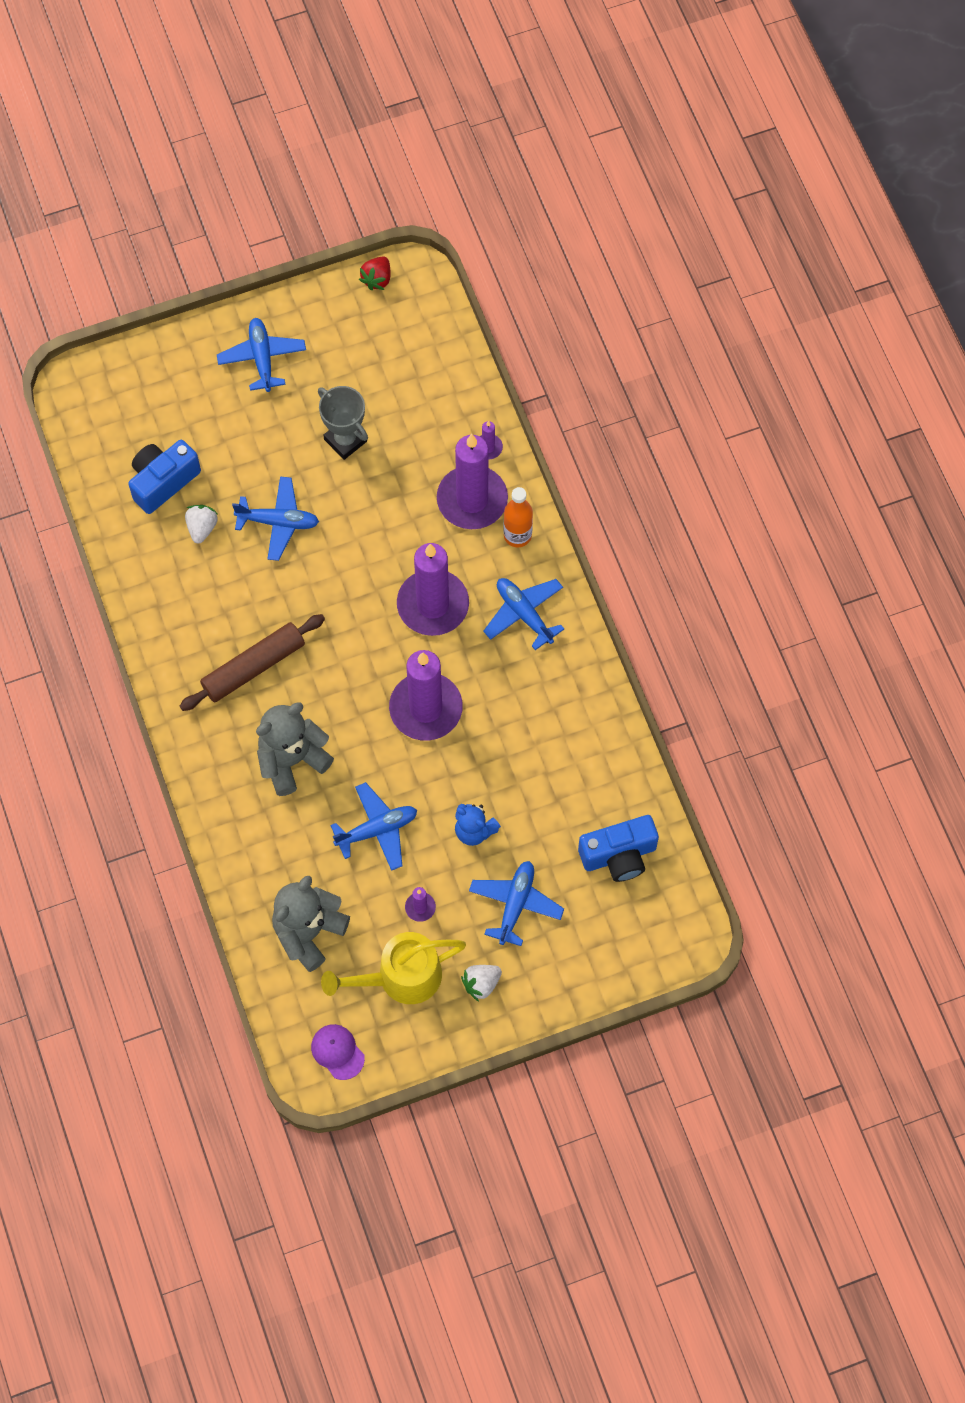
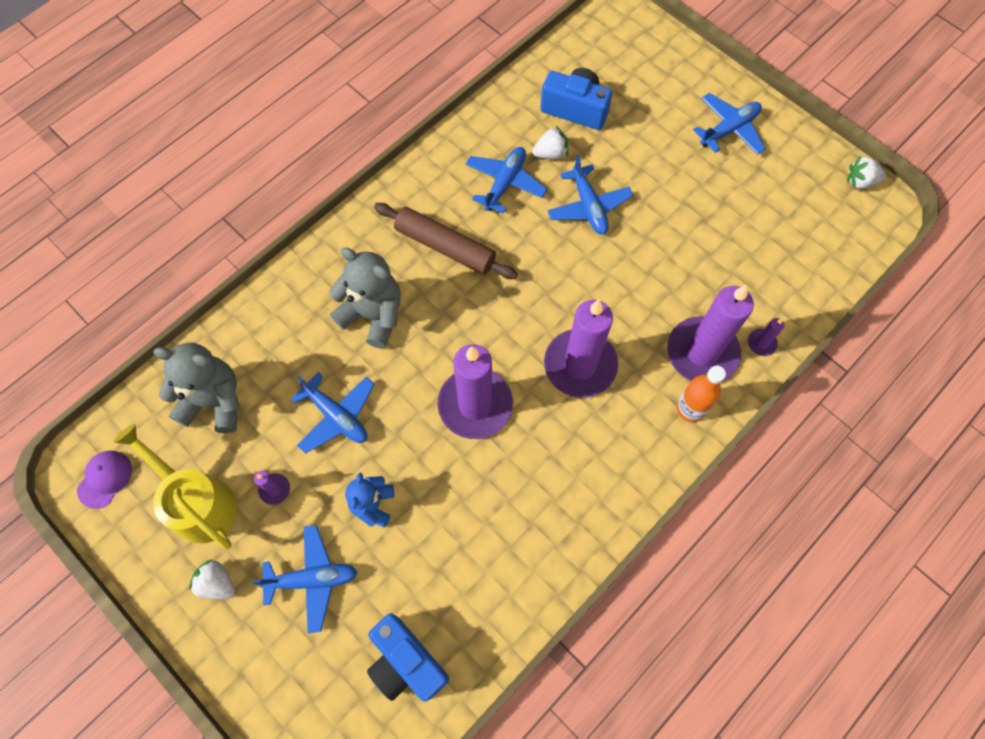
camera: 65 degrees right, 0 degrees up
(345, 440) = (695, 224): grey trophy -> none
(377, 279) = (860, 181): red strawberry -> white strawberry
(524, 614) = (615, 451): blue plane -> blue plane (505, 183)

